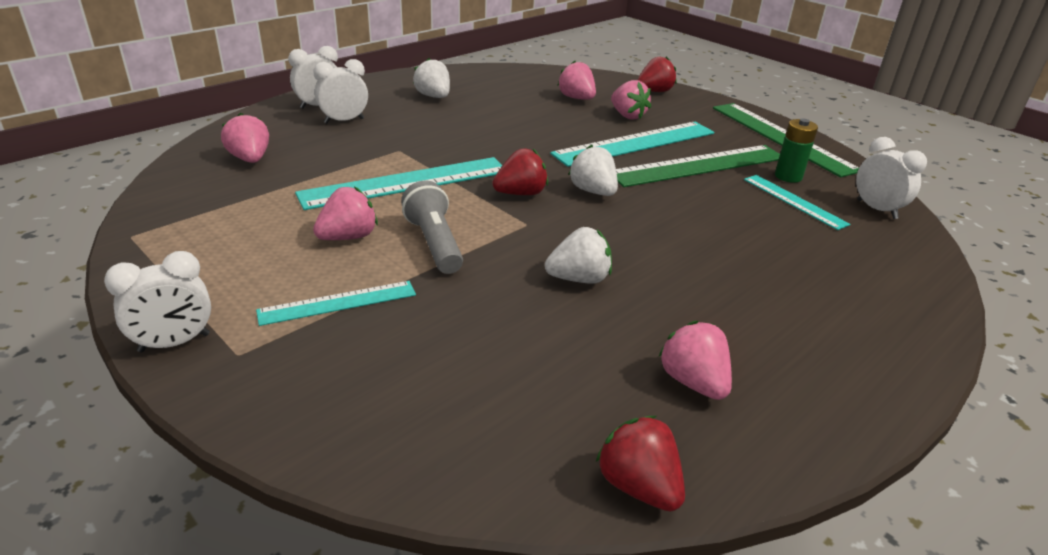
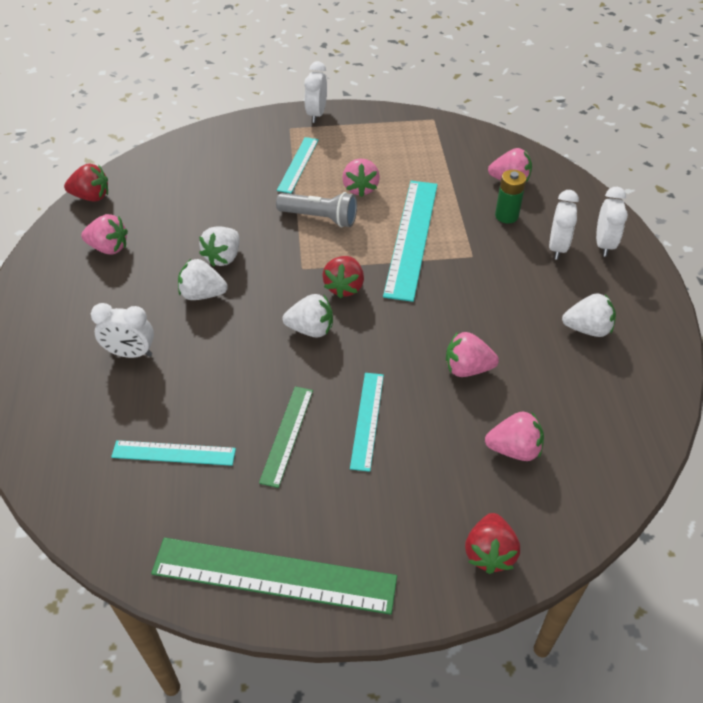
camera: 130 degrees right, 15 degrees up
(627, 116) = (435, 463): pink strawberry -> pink strawberry (467, 368)
(635, 143) = (367, 420): turquoise ruler -> turquoise ruler, size x0.56
(645, 266) = (202, 294): none -> white strawberry
(698, 165) = (287, 435): green ruler -> green ruler, size x0.56
(788, 176) = (207, 492): green battery -> green battery (506, 216)
(876, 209) = (102, 506): white clock -> white clock (131, 353)

